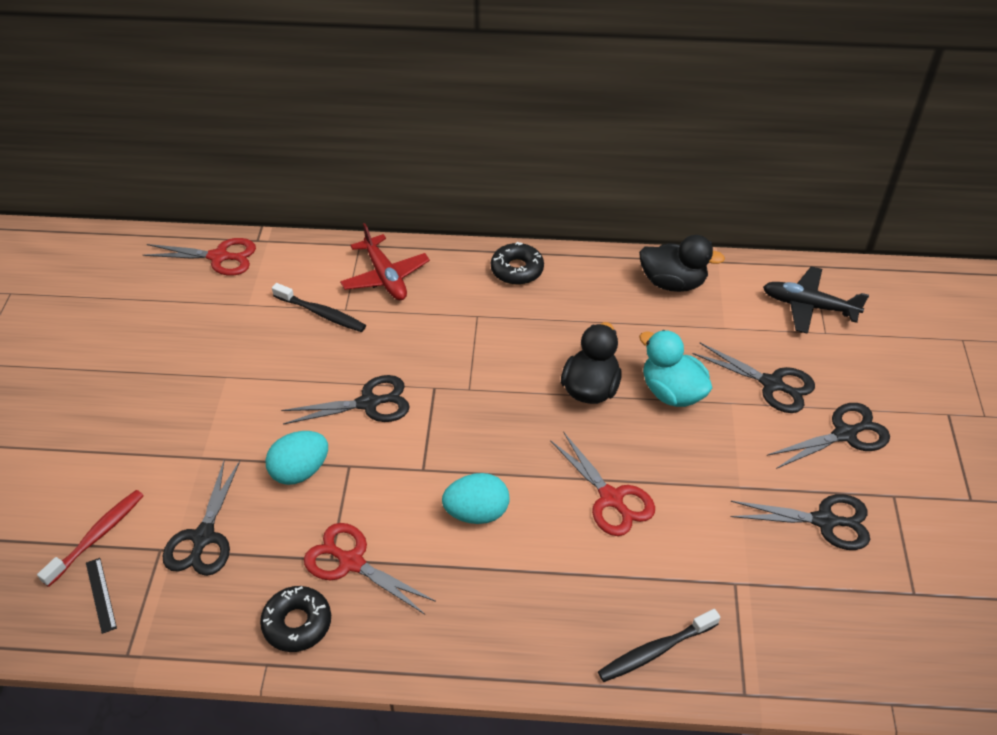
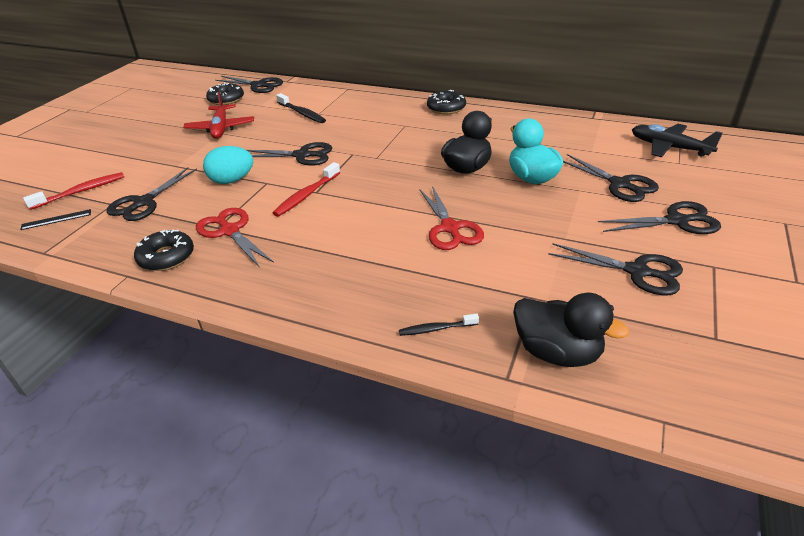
camera: 20 degrees right, 10 degrees down
(101, 595) = (56, 219): black ruler -> black ruler turned 75 degrees clockwise
(188, 299) = (226, 99): none -> black donut
(219, 257) = (258, 85): red scissors -> black scissors
(385, 277) = (354, 102): red plane -> red plane (221, 128)
(414, 478) = (306, 195): none -> red toothbrush
(477, 513) = (339, 220): turquoise egg -> none
(655, 651) = (436, 329): black toothbrush -> black toothbrush, size x0.62
(673, 283) = (560, 125): black duck -> black duck (557, 352)

